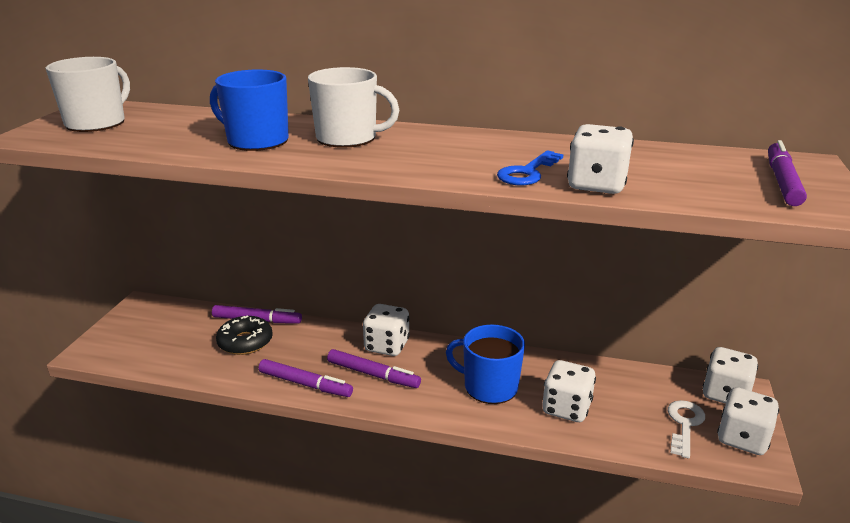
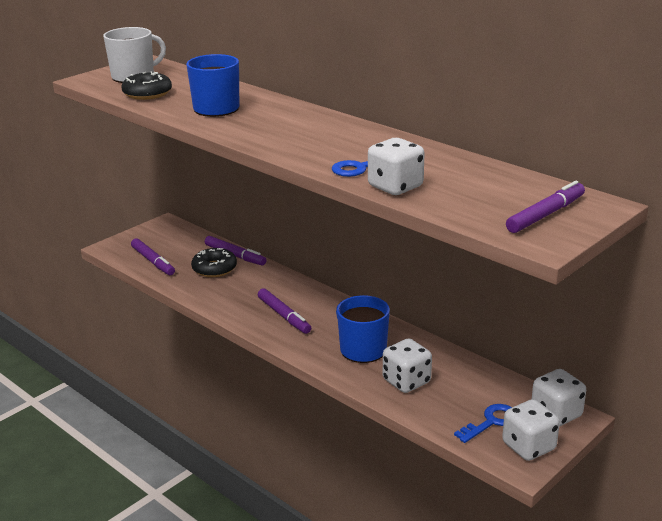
camera: 30 degrees right, 0 degrees up
(140, 138) = (147, 93): none -> black donut
(305, 384) = (231, 308): purple marker -> purple marker (153, 261)
(348, 138) = (277, 117): white mug -> none
(387, 346) = (313, 299): white dice -> none
(684, 424) = (491, 422): white key -> blue key

